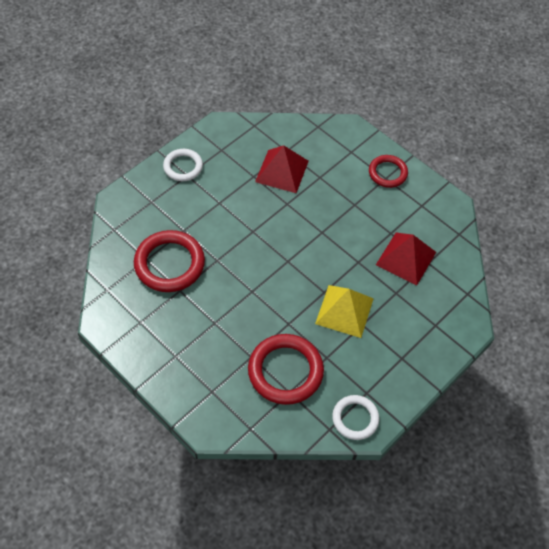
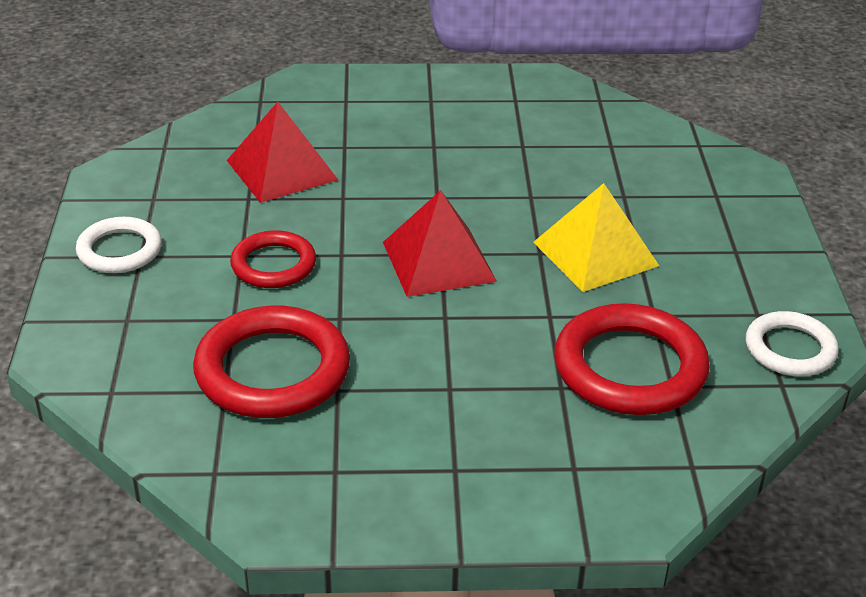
camera: 45 degrees left, 20 degrees down
(387, 173) = (425, 94): red ring -> red ring (273, 265)
(406, 258) = (579, 157): red pyramid -> red pyramid (438, 261)

